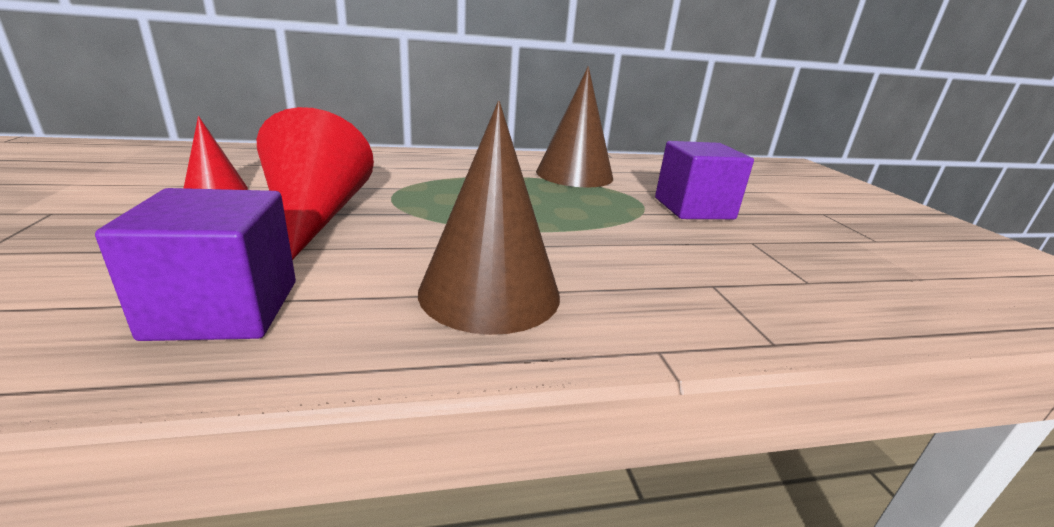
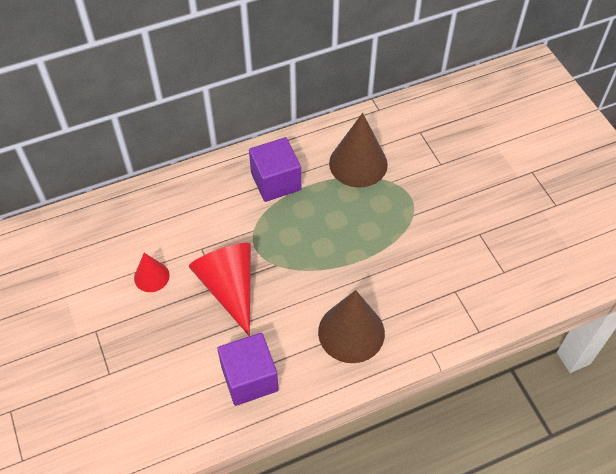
camera: 10 degrees left, 30 degrees up
(693, 208) = (445, 196): purple cube -> purple cube (276, 181)

